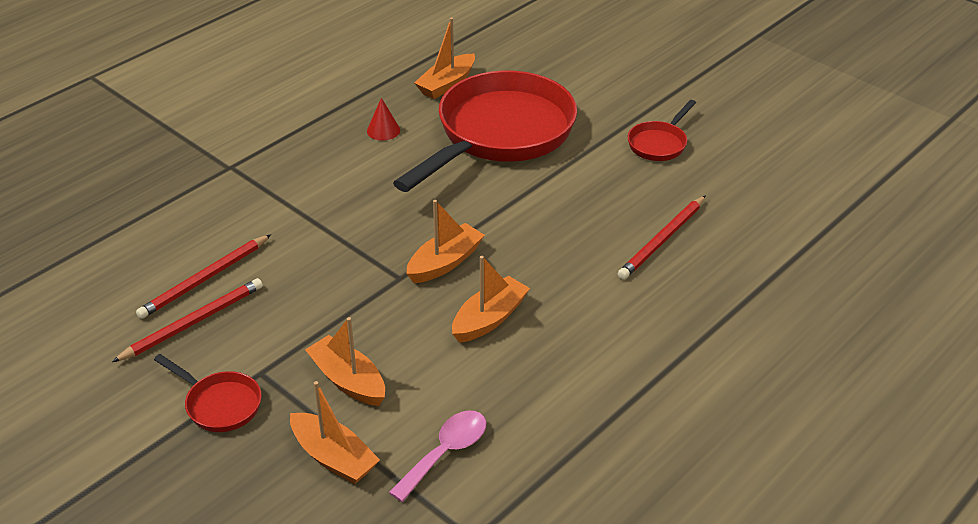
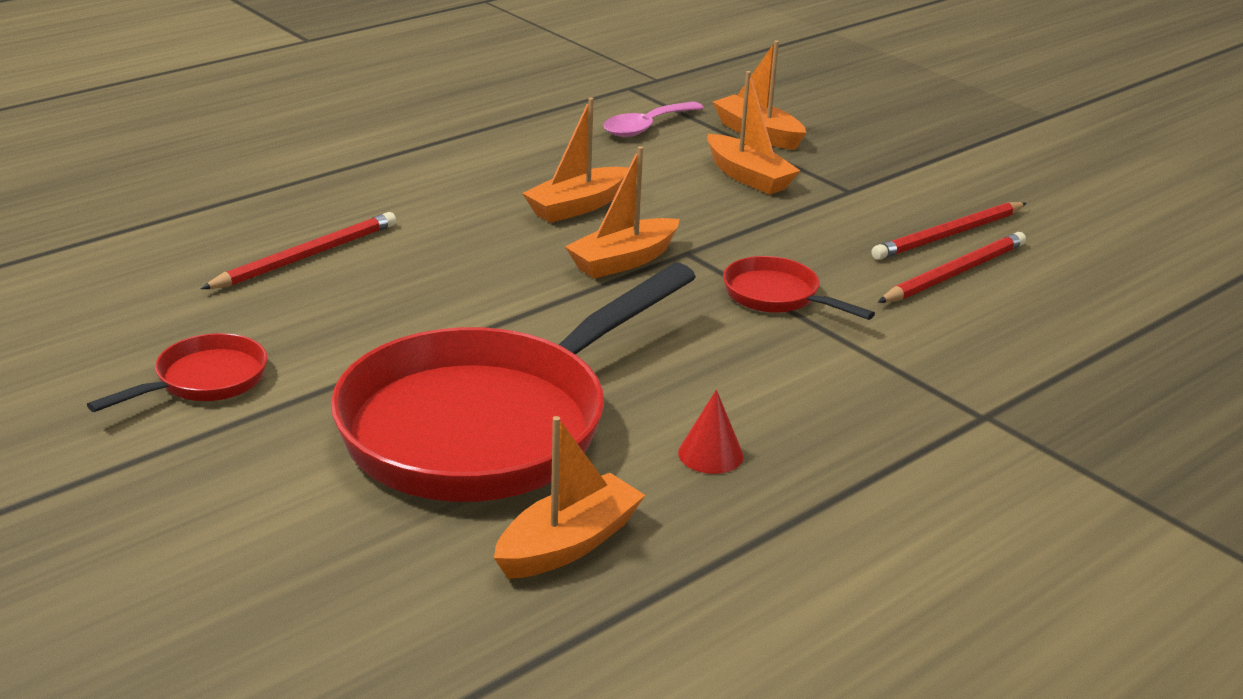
camera: 175 degrees left, 10 degrees down
(219, 404) = (887, 173): red pan -> red pan (777, 296)

